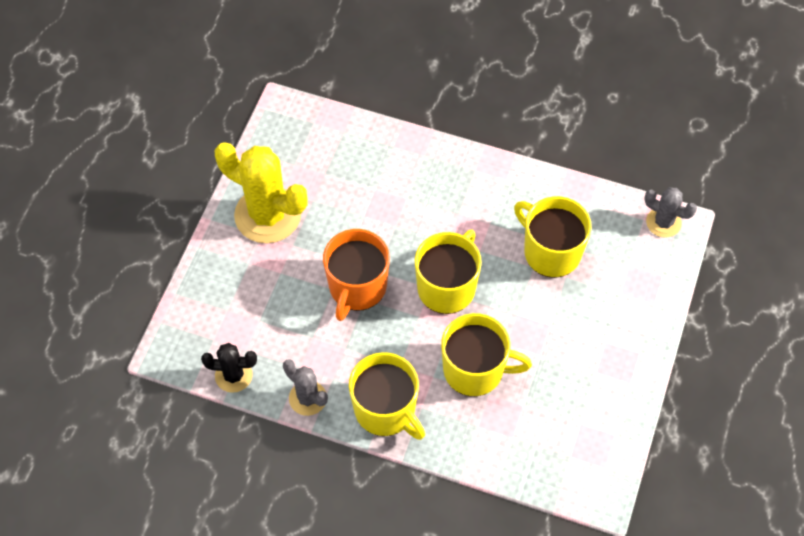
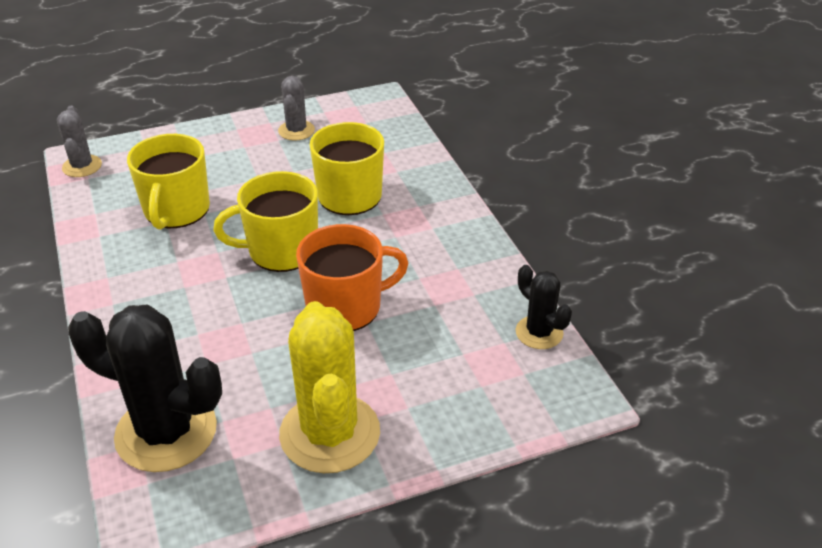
camera: 130 degrees left, 20 degrees down
(308, 398) = (495, 271): grey cactus -> grey cactus (296, 130)
(340, 145) = (166, 432): none -> black cactus
(386, 410) = (446, 222): yellow mug -> none

